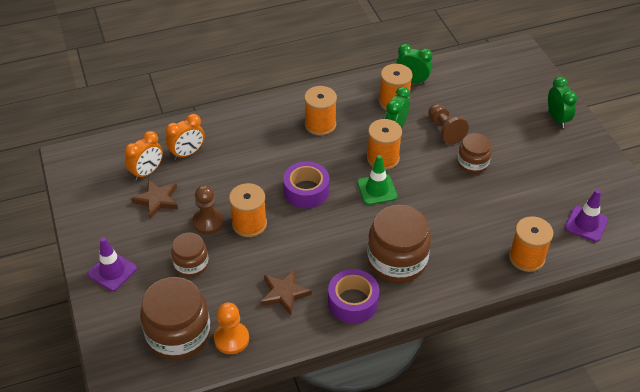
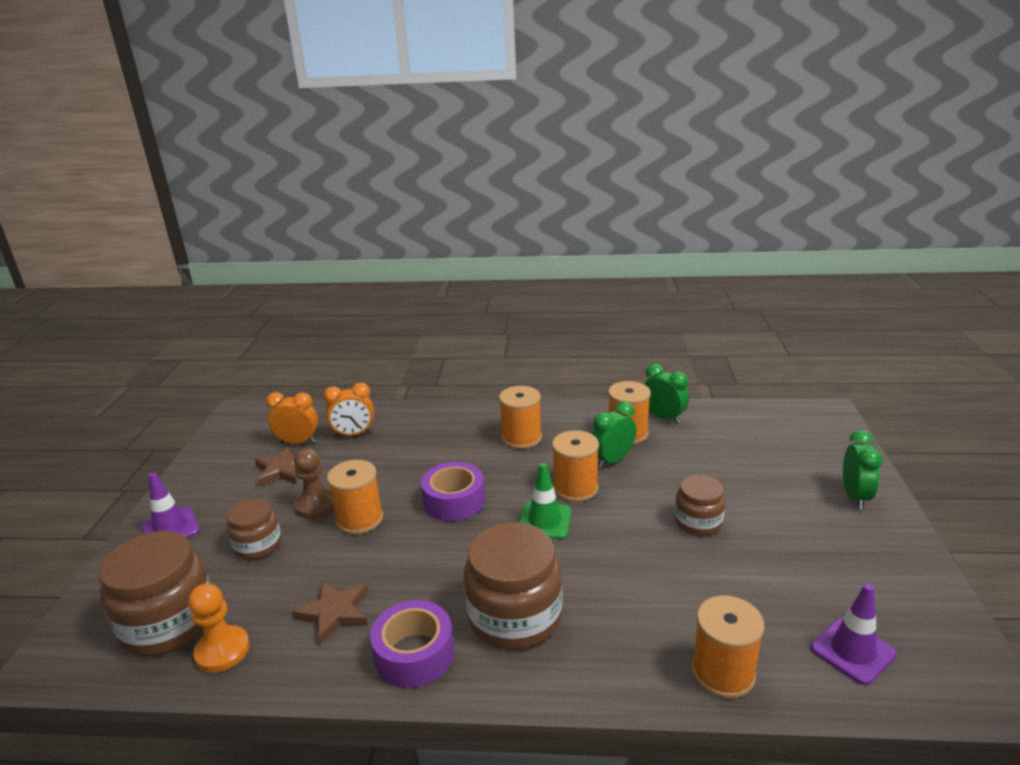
camera: 25 degrees right, 20 degrees down
(147, 172) = (298, 442): orange clock -> orange clock turned 150 degrees counterclockwise
(445, 130) = (678, 475): brown pawn -> none

